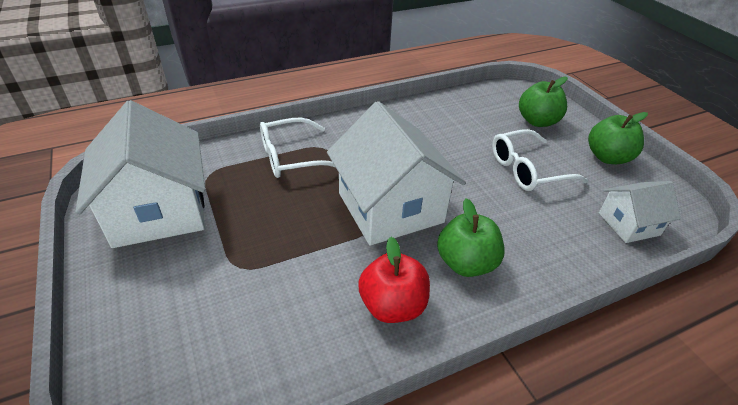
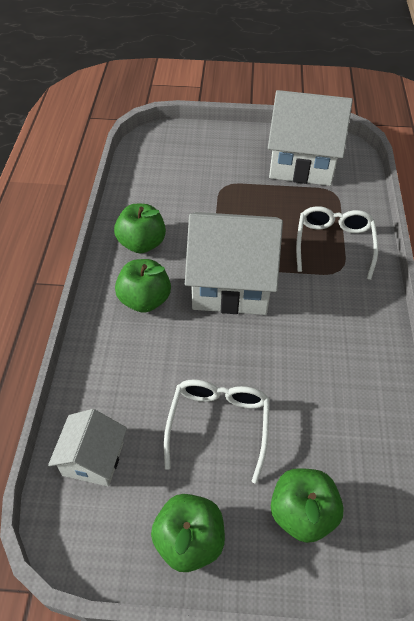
camera: 120 degrees right, 10 degrees up
(392, 306) = (142, 243): red apple -> green apple

